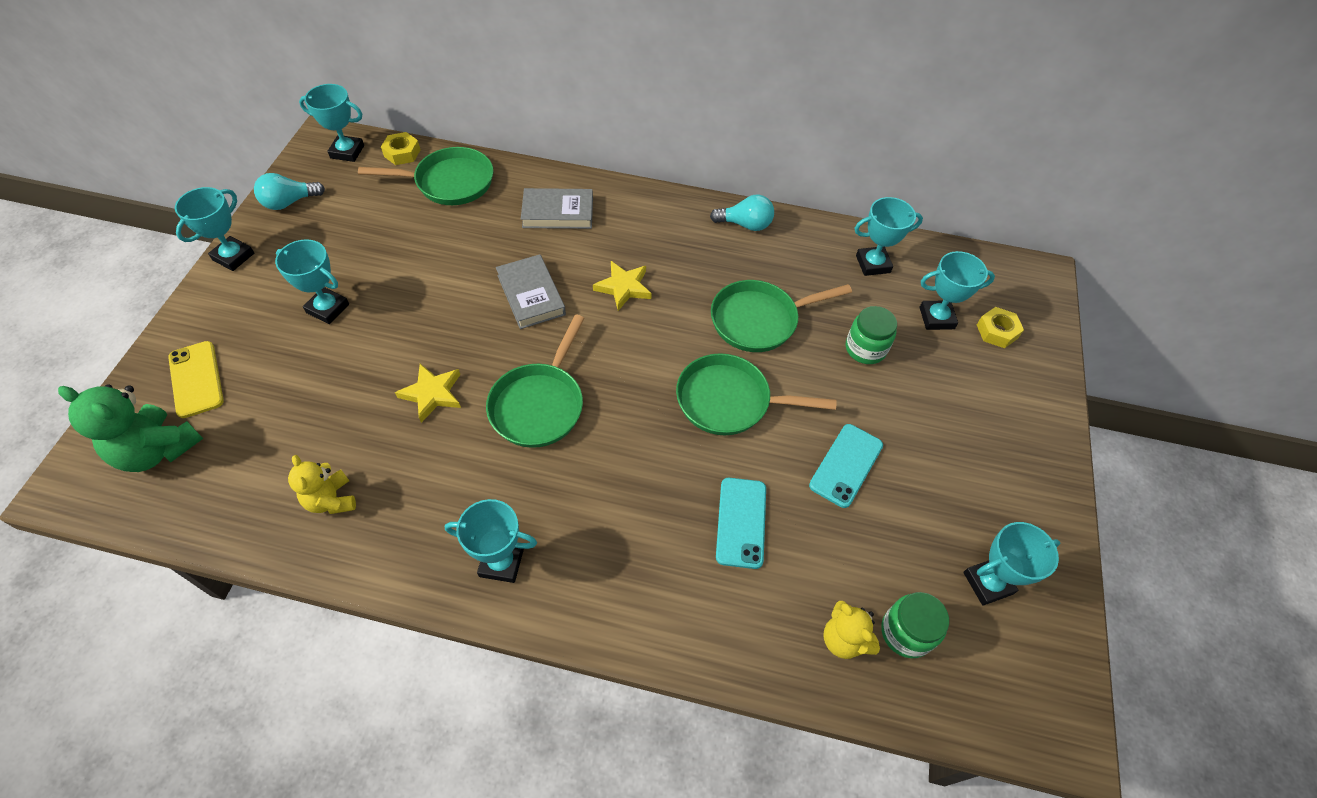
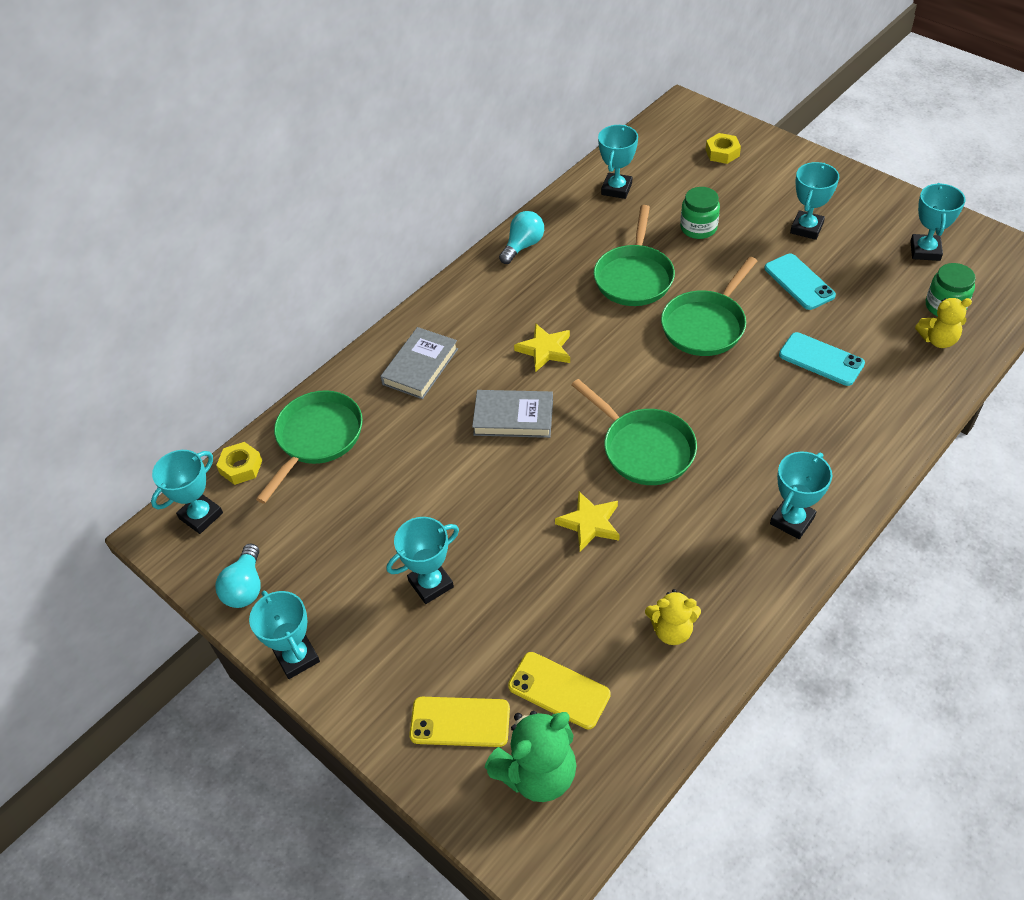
camera: 55 degrees left, 5 degrees down
(243, 436) = (559, 690): none -> yellow phone
(936, 318) = (691, 178): turquoise trophy -> turquoise trophy (806, 228)

